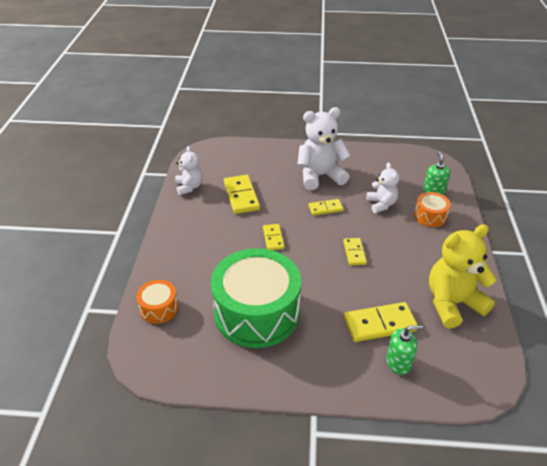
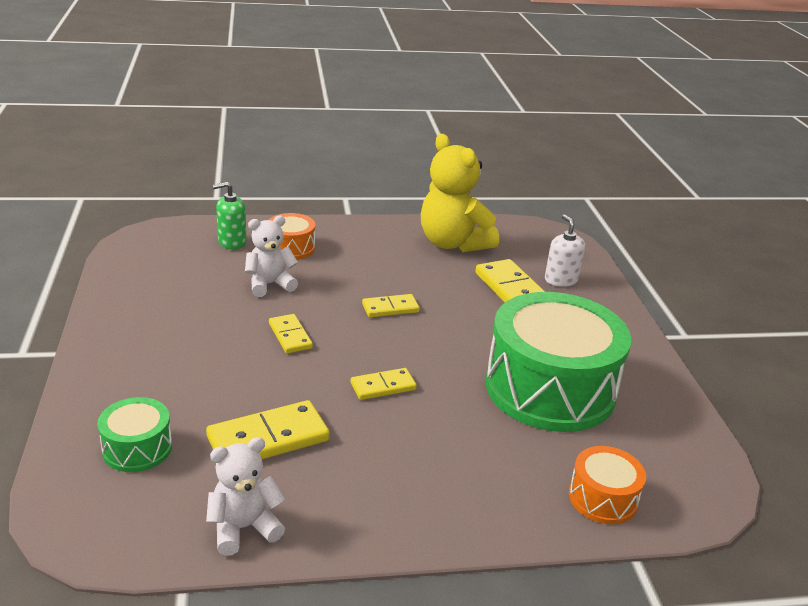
camera: 105 degrees left, 10 degrees down
(245, 161) = (137, 448): none -> green drum
(320, 176) = (193, 344): white teddy bear -> none
(398, 362) = (561, 280): green soap dispenser -> white soap dispenser

